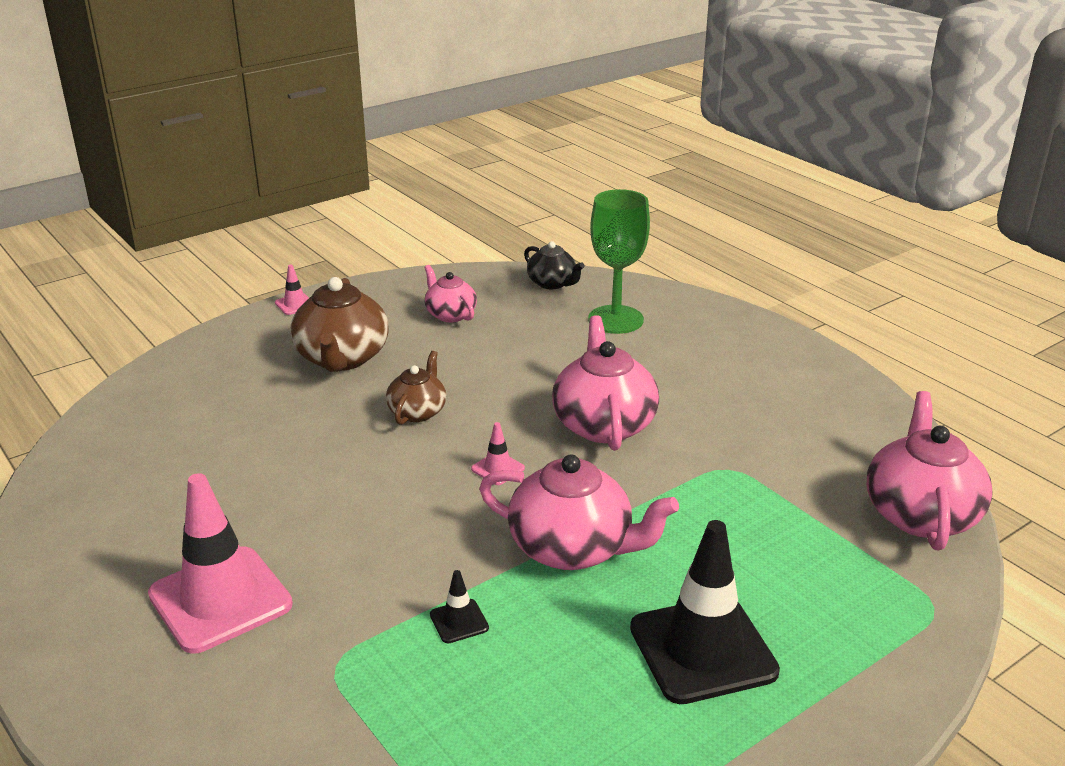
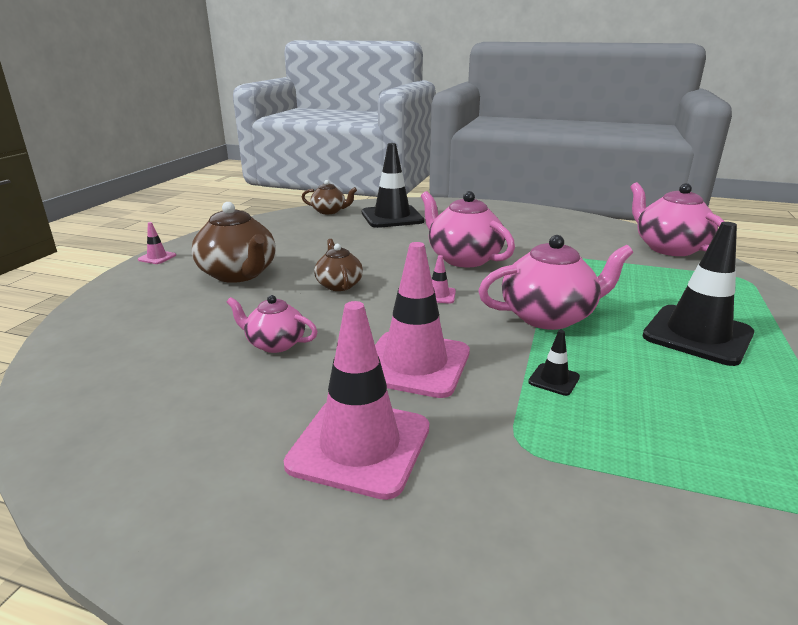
camera: 35 degrees left, 5 degrees down
(361, 543) = (415, 364): none -> pink traffic cone
(450, 314) = (285, 237): pink teapot -> pink teapot (275, 344)
(552, 283) = (329, 211): black teapot -> brown teapot
(615, 319) = (392, 217): green goblet -> black traffic cone

